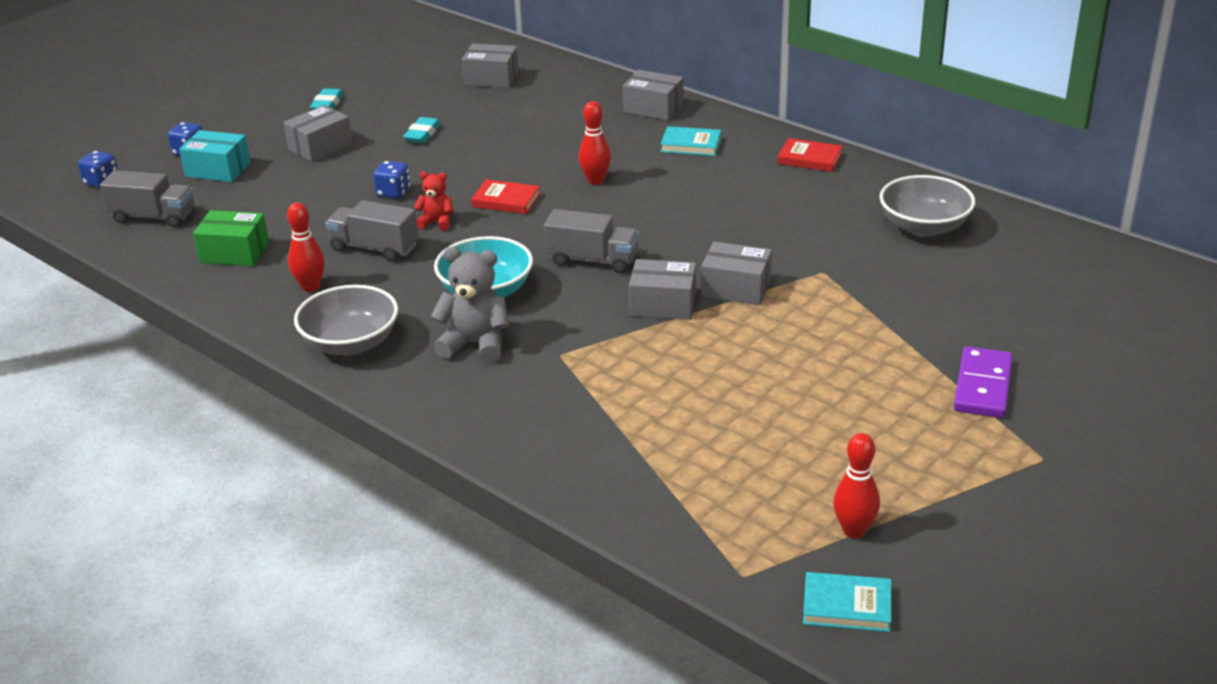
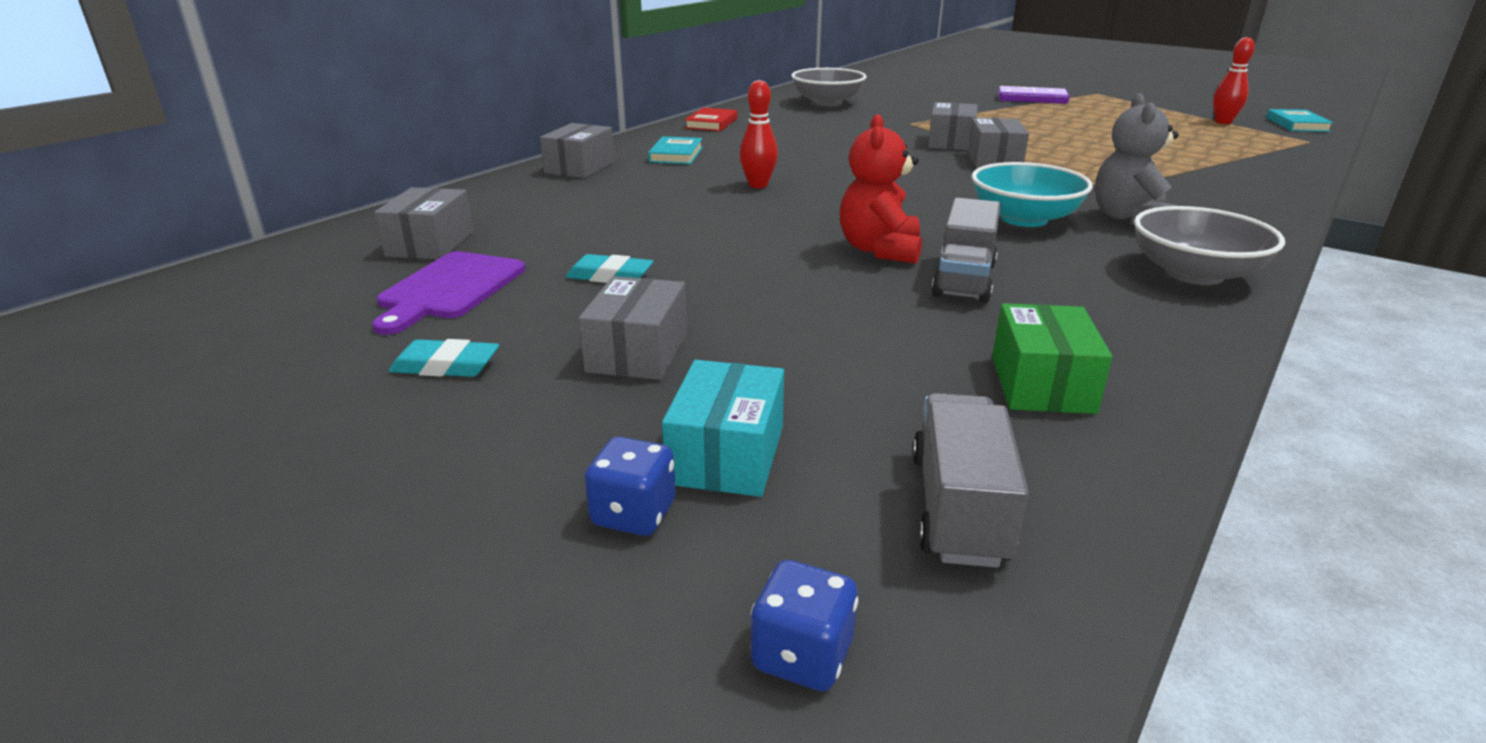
camera: 95 degrees left, 5 degrees down
(310, 287) = (1093, 310): red bowling pin -> none
(320, 147) = (637, 352): grey box -> grey box turned 60 degrees clockwise
(393, 193) = (803, 280): blue dice -> none
(419, 93) = (450, 289): none -> purple cutting board
(436, 222) = (880, 250): red teddy bear -> red teddy bear, size x1.72
(506, 200) = (813, 219): red book -> none
(592, 260) = (931, 182): grey truck -> none

